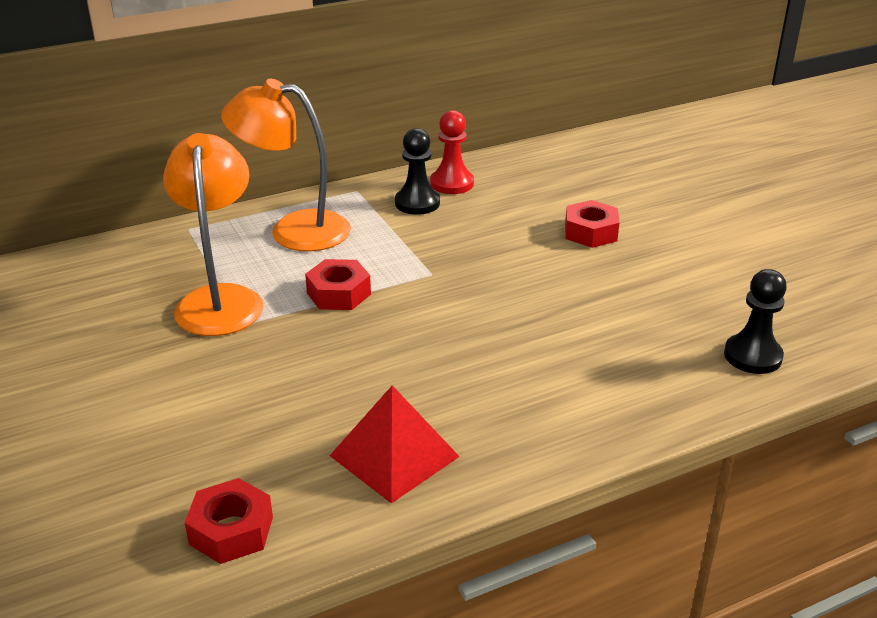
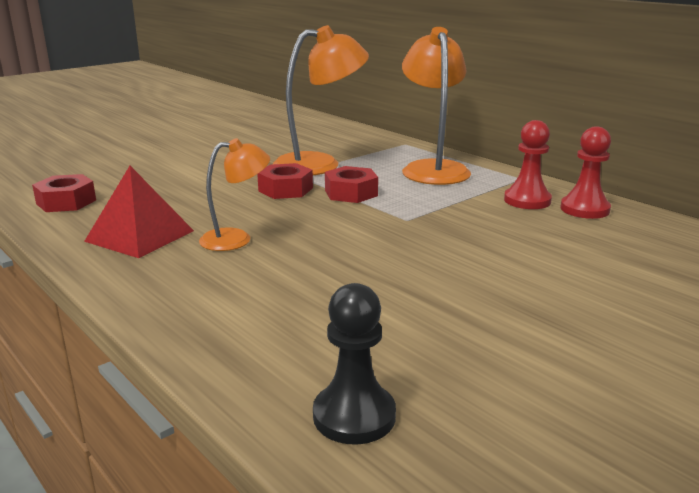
camera: 75 degrees right, 10 degrees down
(417, 203) = (527, 200): black pawn -> red pawn
(435, 384) = (236, 239): none -> orange lamp
(590, 232) = (566, 284): red nut -> red nut (285, 189)

